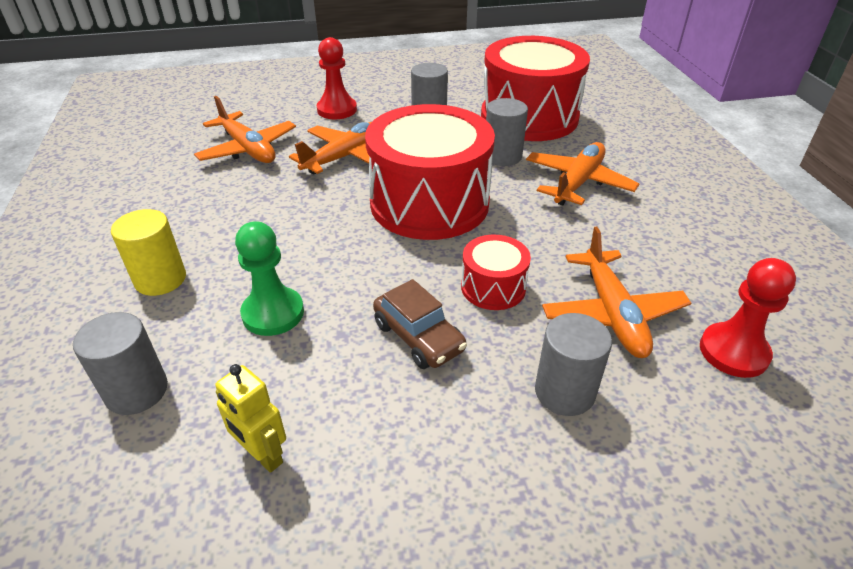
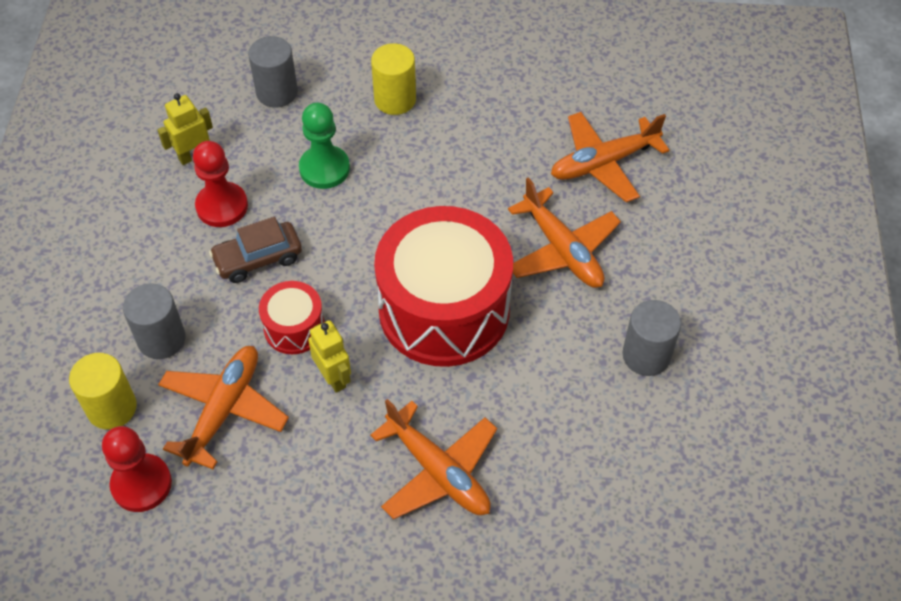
camera: 105 degrees right, 15 degrees up
(337, 110) = (686, 257): red pawn -> red pawn (222, 206)
(502, 156) = (521, 410): grey cylinder -> none
(529, 117) = (619, 479): red drum -> none
(532, 250) = (333, 377): none -> yellow robot
(612, 313) = (224, 409): orange plane -> orange plane turned 105 degrees clockwise
(676, 409) = (112, 408): none -> yellow cylinder

